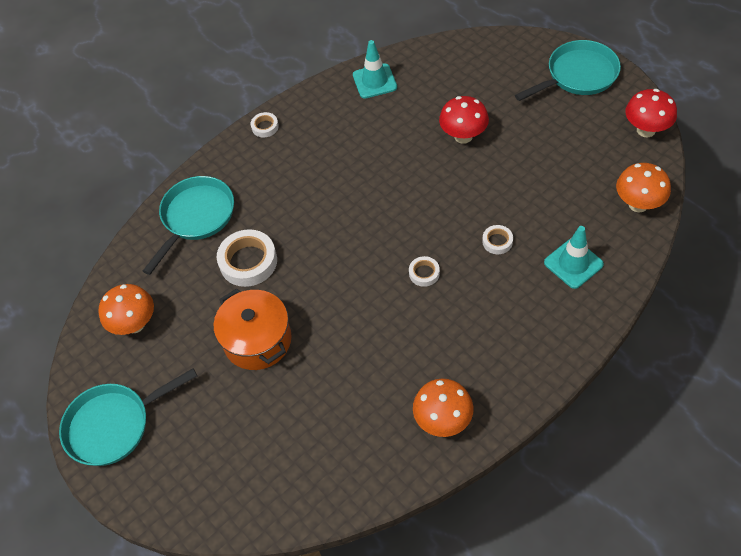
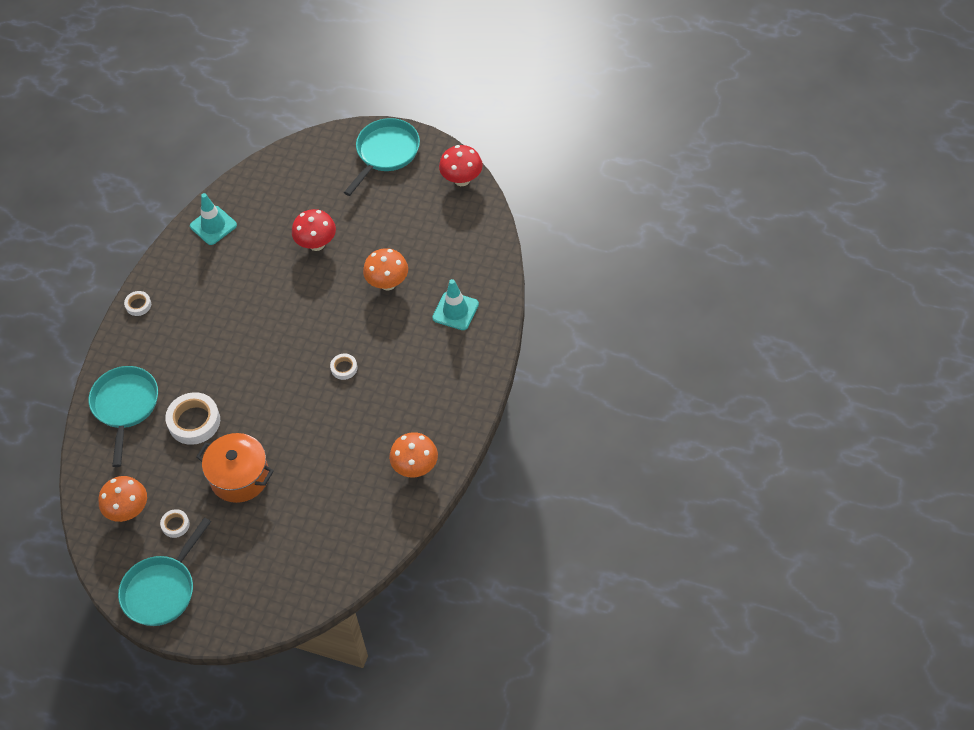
camera: 30 degrees left, 0 degrees up
(497, 241) = (389, 319): white tape -> white tape (175, 525)
(638, 204) = (483, 243): orange mushroom -> orange mushroom (388, 283)

